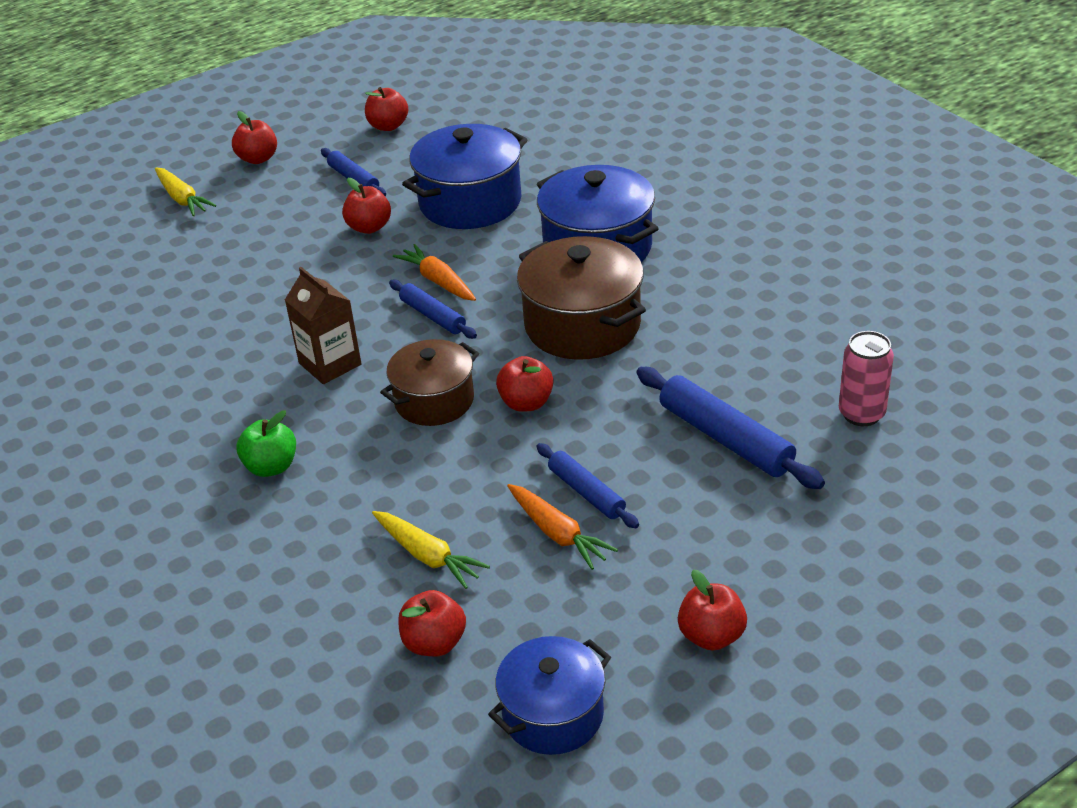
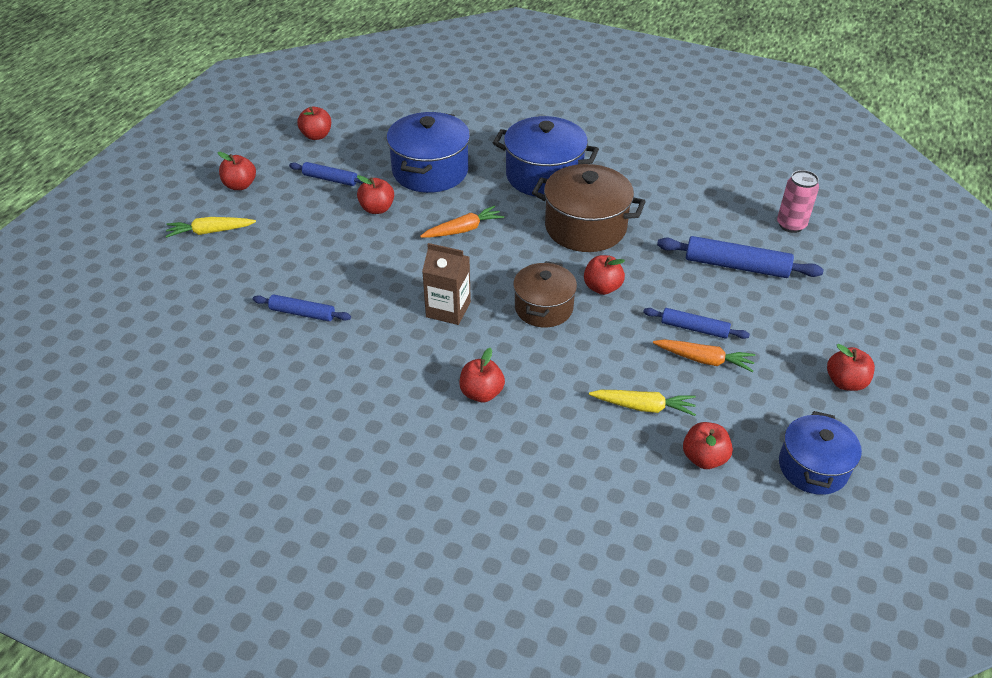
camera: 35 degrees left, 5 degrees up
(182, 199) = (210, 232): yellow carrot -> yellow carrot turned 150 degrees clockwise
(271, 467) = (481, 393): green apple -> red apple
(433, 316) = (484, 253): blue rolling pin -> blue rolling pin (302, 313)
(438, 281) = (463, 229): orange carrot -> orange carrot turned 135 degrees clockwise

